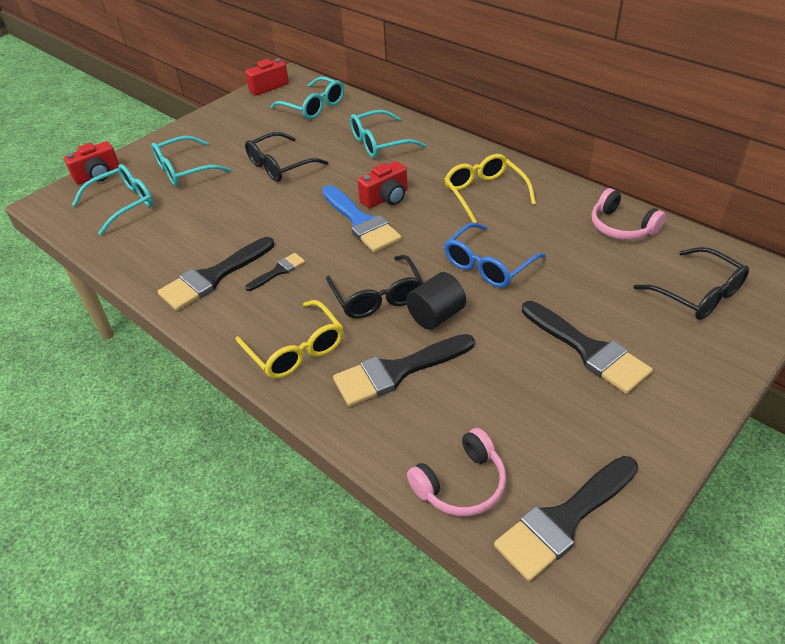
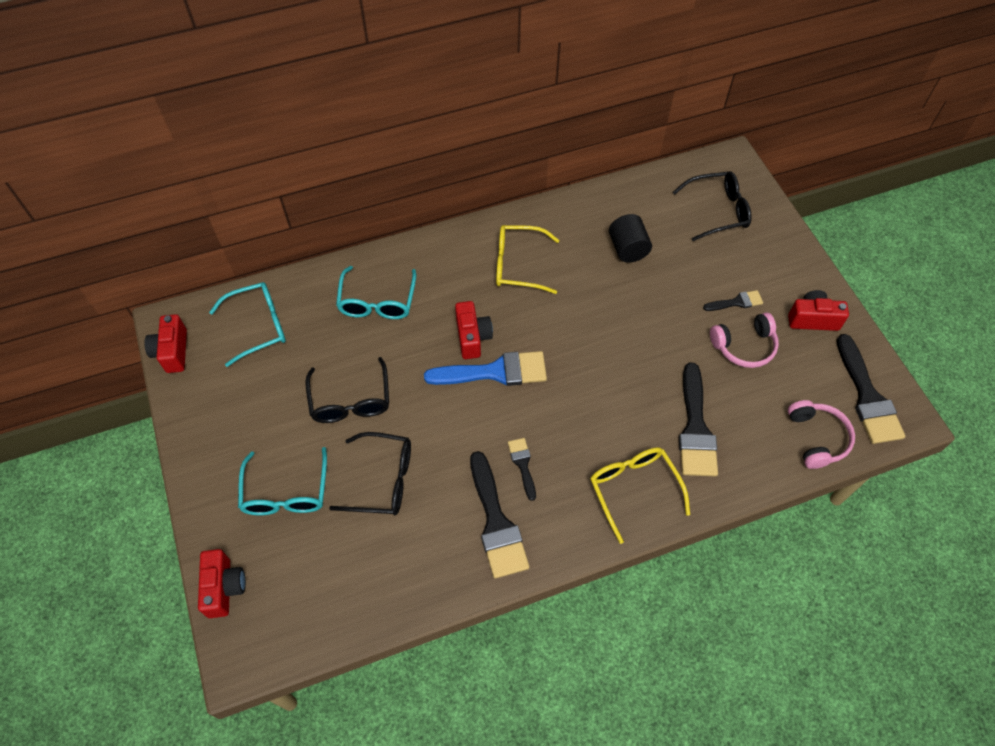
camera: 65 degrees left, 15 degrees up
(123, 204) = (308, 573): turquoise glasses -> none
(296, 350) = (633, 489): yellow glasses -> yellow glasses turned 105 degrees counterclockwise
(377, 297) = (603, 404): black glasses -> black glasses (383, 480)
(436, 316) = (649, 374): black cylinder -> black cylinder (628, 249)
(488, 265) = (612, 311): blue glasses -> none
(588, 350) = (736, 302): black brush -> black brush, size x0.52
(621, 227) = (621, 206): pink headphones -> pink headphones (744, 346)
(631, 426) = (812, 319): none -> red camera

